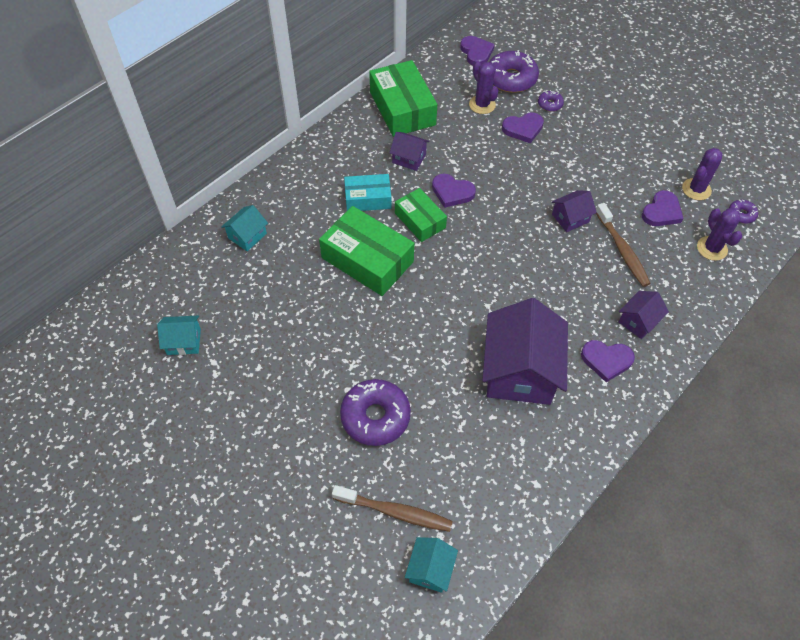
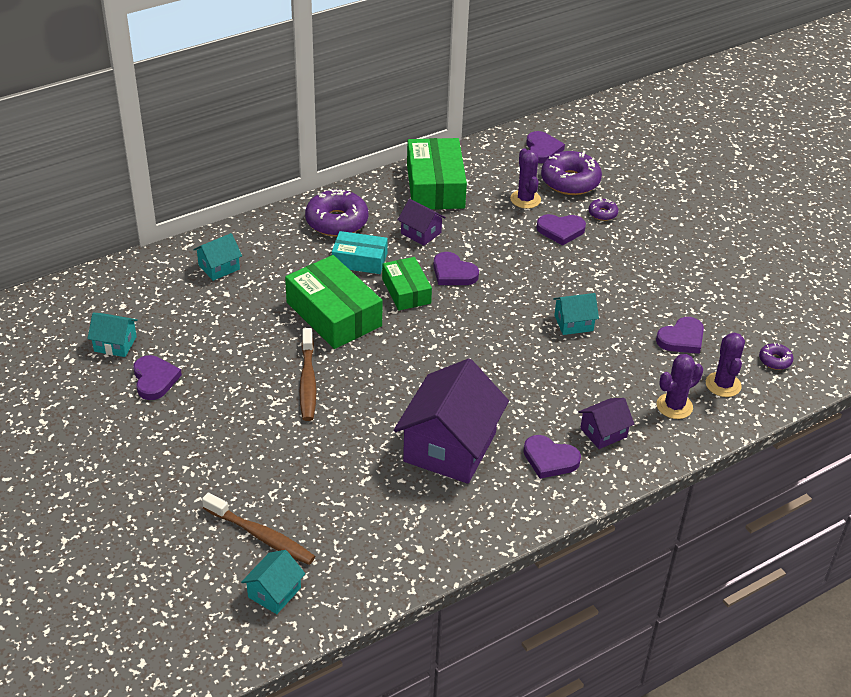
camera: 15 degrees right, 15 degrees down
(235, 370) = (155, 379): none -> purple heart
(375, 417) = (278, 451): purple donut -> purple donut (337, 221)
(570, 218) = (573, 323): purple house -> turquoise house
(622, 250) = (618, 365): brown toothbrush -> brown toothbrush (307, 382)
(696, 189) = (733, 326): purple cactus -> purple cactus (674, 406)

